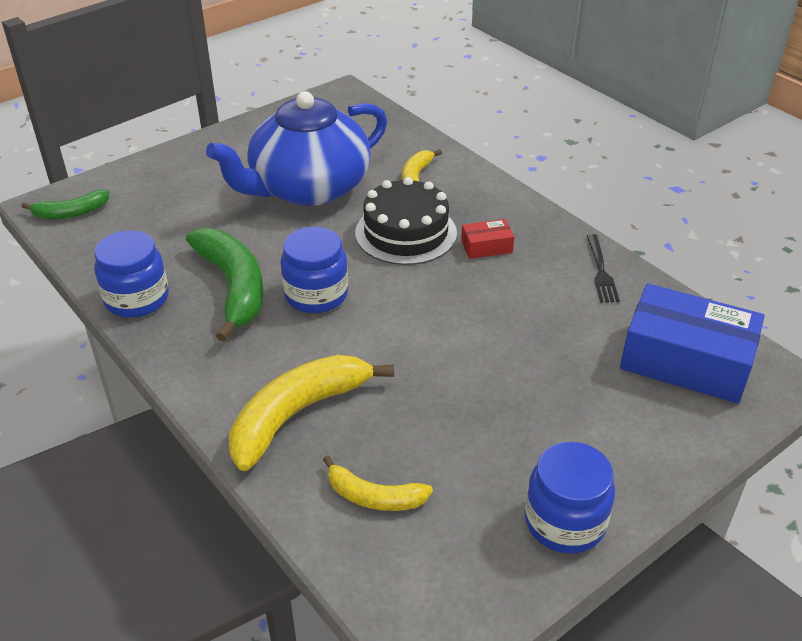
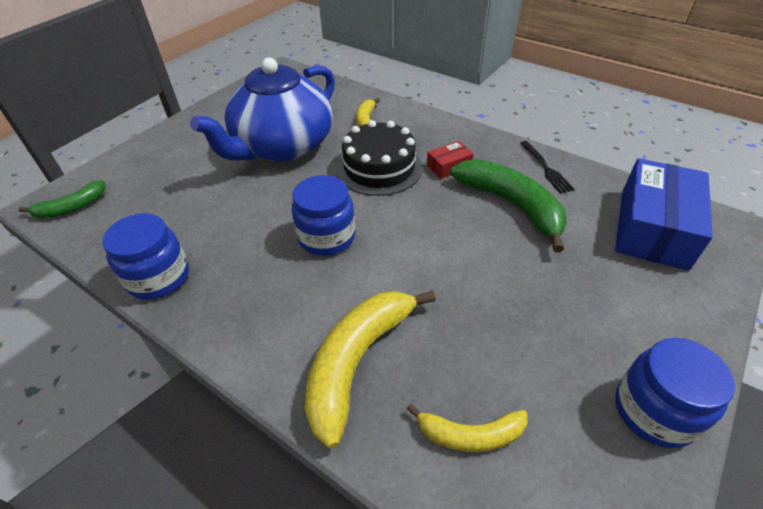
camera: 15 degrees left, 5 degrees up
(234, 287) = (249, 246): green banana -> green banana (512, 205)
(685, 361) = (653, 228): blue box -> blue box turned 75 degrees counterclockwise

